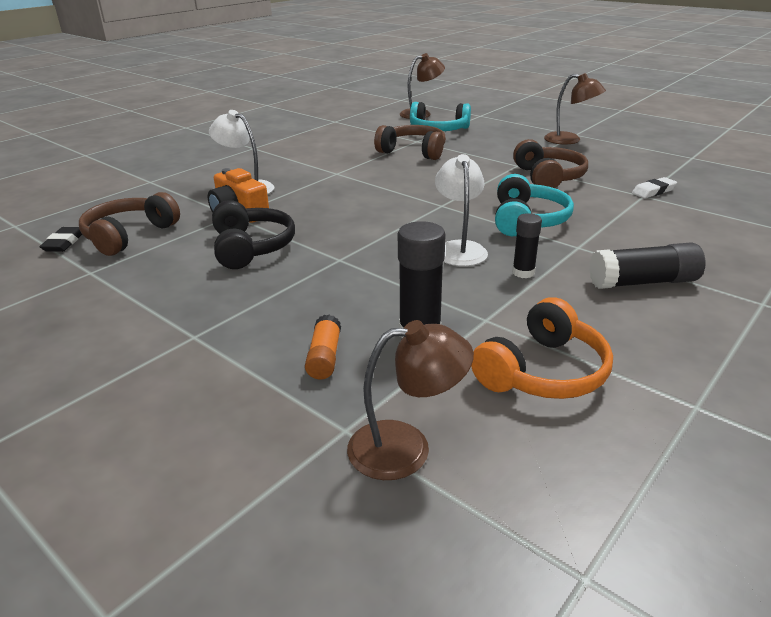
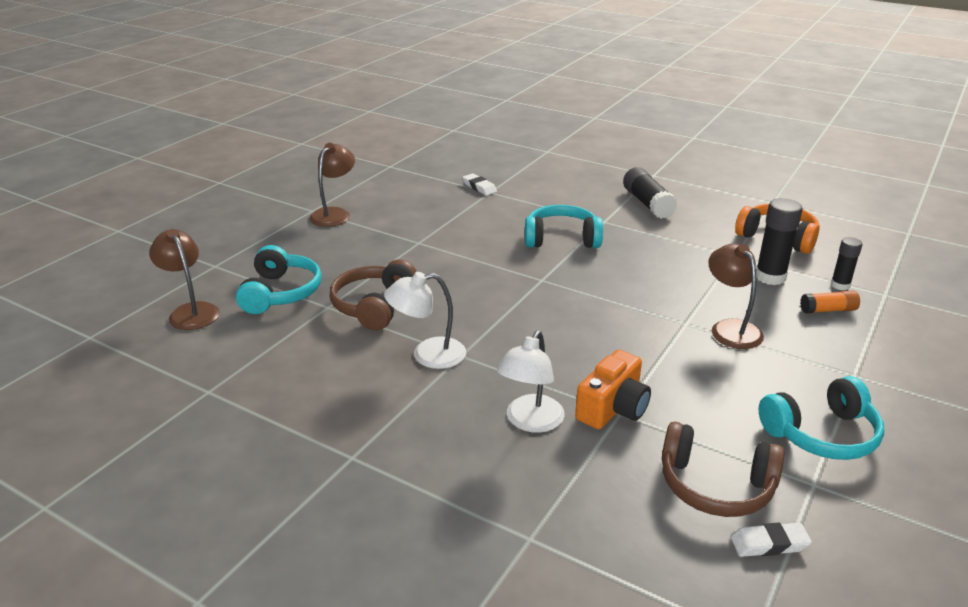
camera: 100 degrees left, 0 degrees up
(64, 243) = (769, 544): black eraser -> white eraser
(133, 290) = (822, 434): none -> turquoise headphones
(251, 247) = (692, 379): black headphones -> none
(406, 447) = (880, 274): brown lamp -> brown lamp (730, 328)
(459, 248) = (632, 267): white lamp -> white lamp (428, 355)
(523, 272) = (659, 242): black glue stick -> black glue stick (840, 285)
(548, 177) = (453, 228): brown headphones -> none

